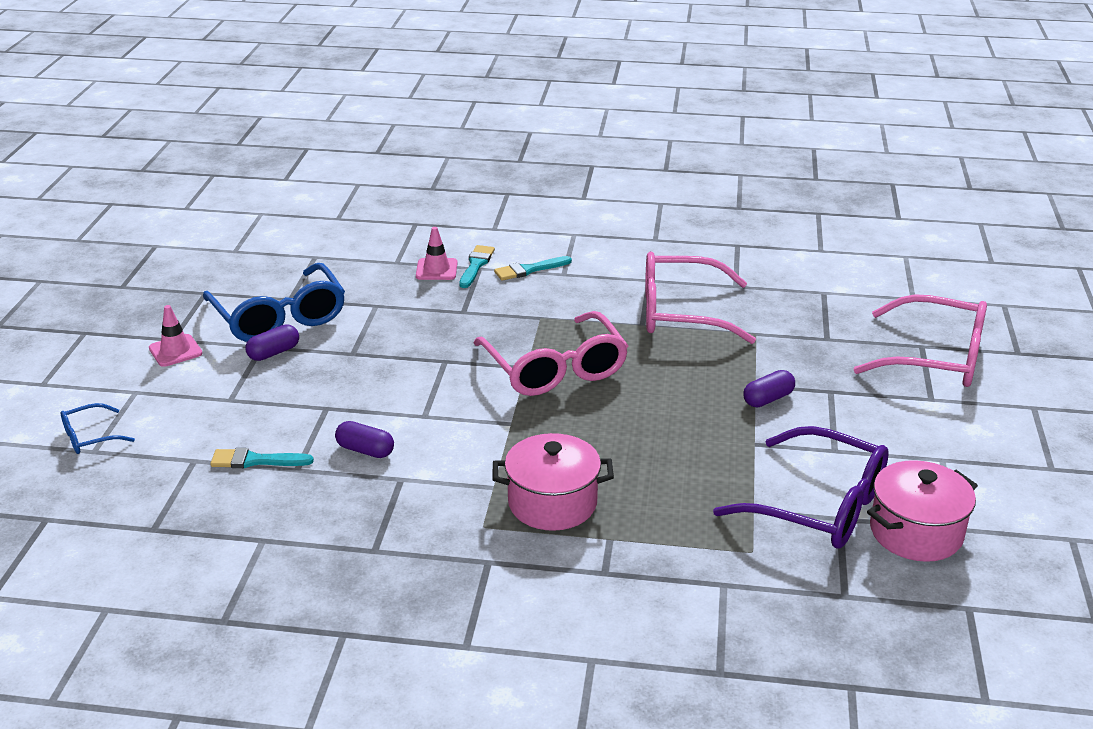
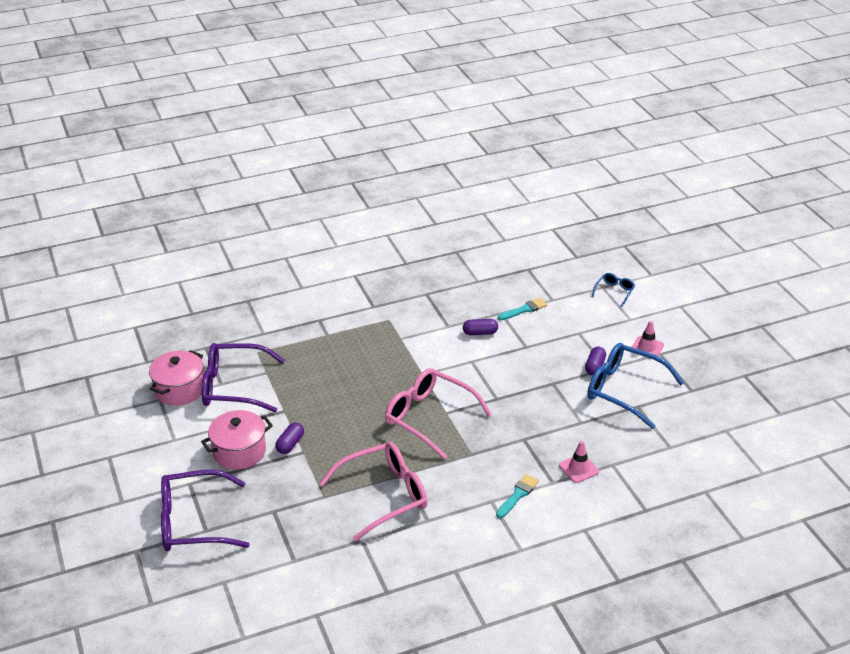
camera: 150 degrees right, 5 degrees up
(476, 265) = (557, 484): turquoise brush -> none
(552, 503) = (366, 341): pink pot -> pink pot (239, 451)
(935, 358) = (193, 522): pink glasses -> purple glasses

